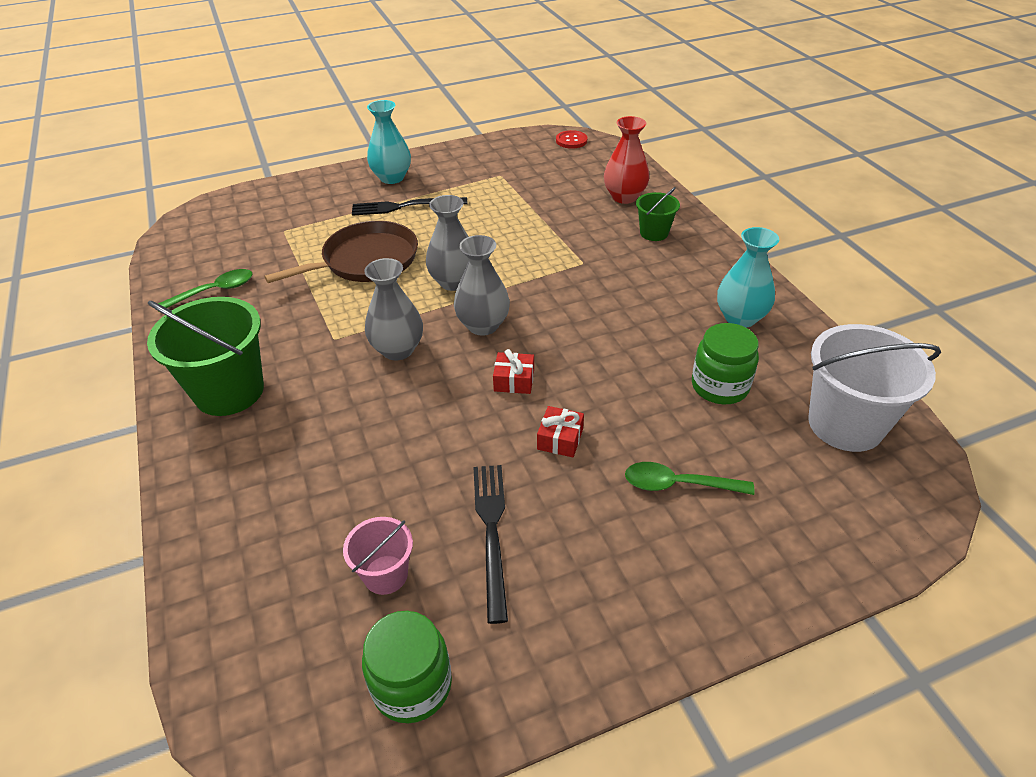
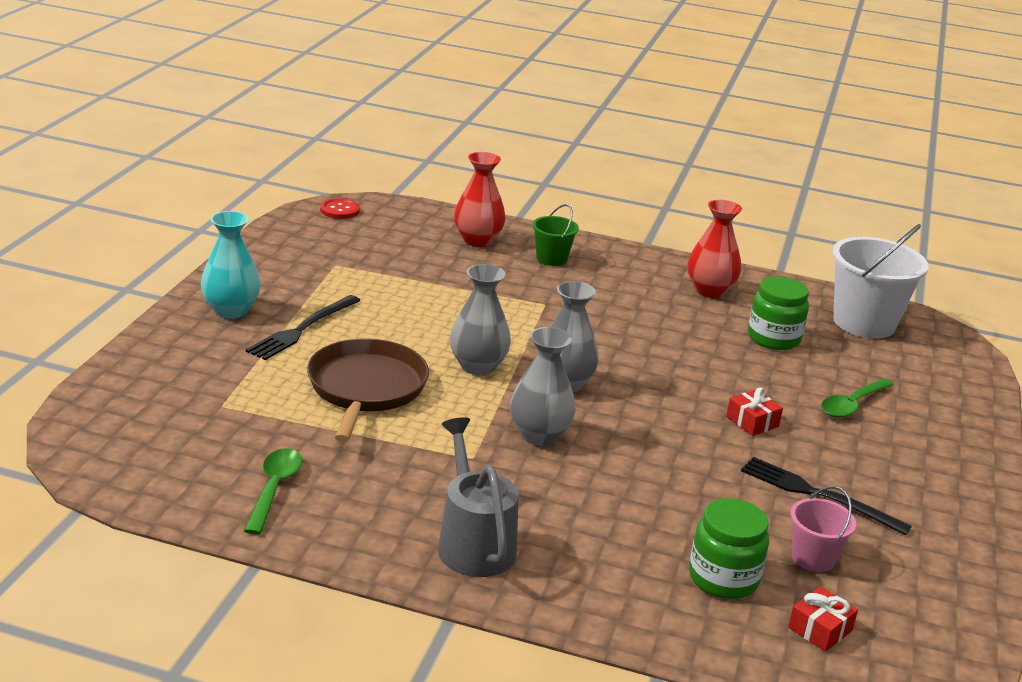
camera: 55 degrees left, 15 degrees down
(229, 391) = (474, 543): green bucket -> grey watering can
(412, 685) = (930, 591): green jar -> green jar (723, 578)
(514, 380) = (658, 406): red gift -> red gift (820, 629)
(740, 318) = (709, 291): turquoise vase -> red vase

